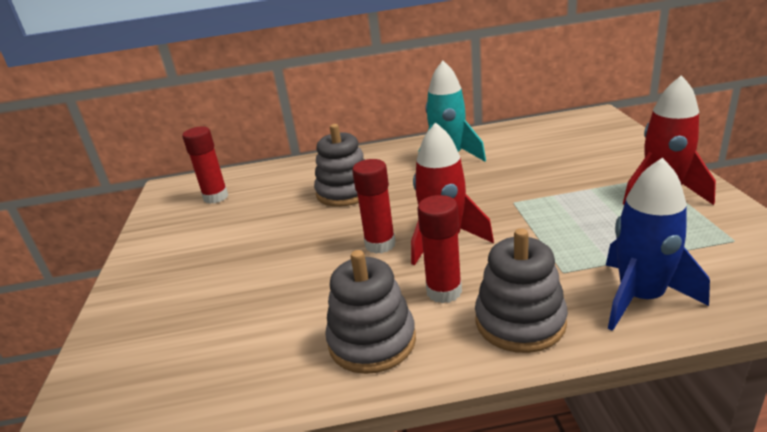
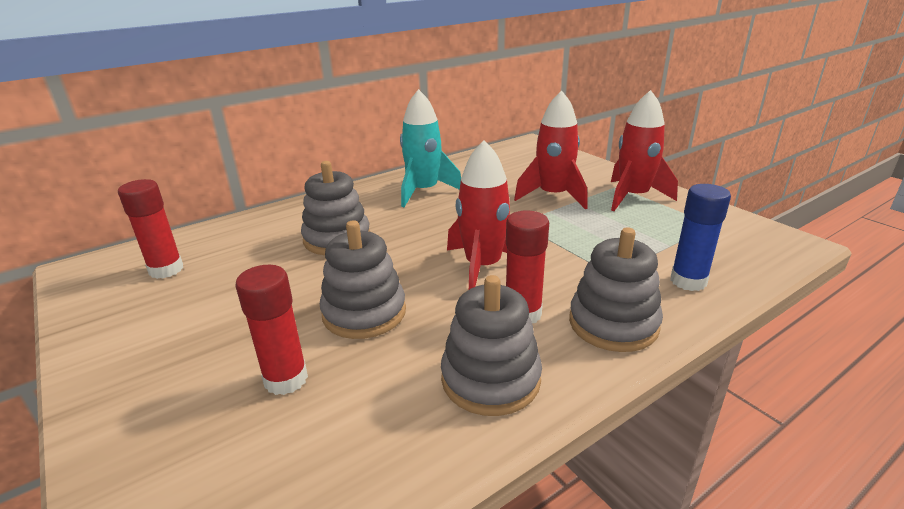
camera: 30 degrees left, 0 degrees up
(320, 261) = (364, 313): none -> grey stacking toy
(380, 244) = (420, 283): red glue stick -> red glue stick (286, 379)
(571, 179) = (553, 196): none -> red rocket
(640, 298) = (688, 281): blue rocket -> blue glue stick

